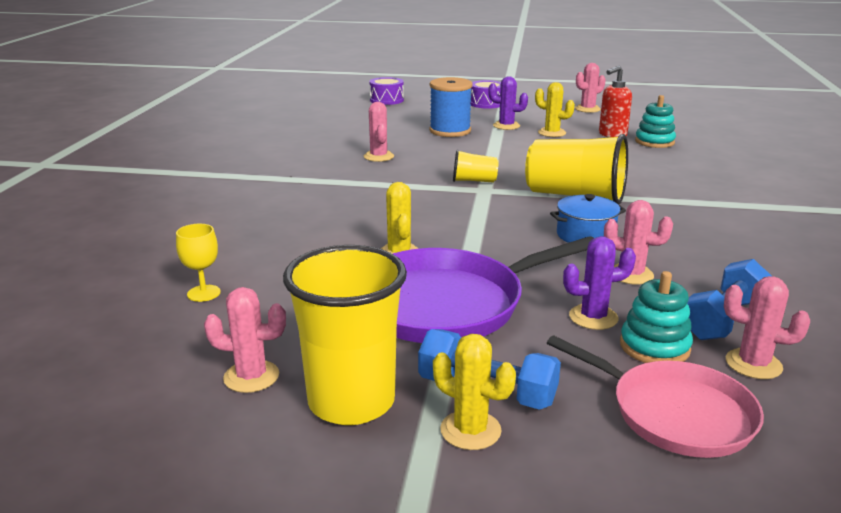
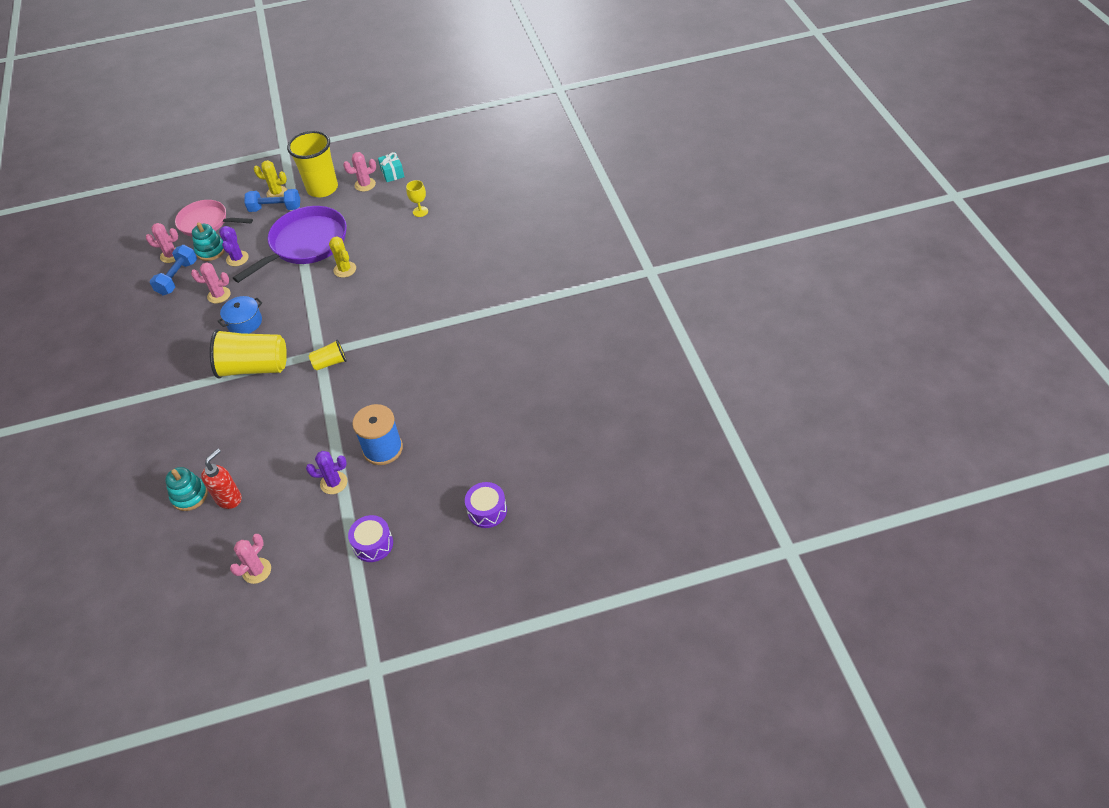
camera: 160 degrees right, 25 degrees up
(170, 382) = (392, 173): none -> turquoise gift
(378, 156) = (418, 374): pink cactus -> none
(552, 133) = (287, 481): yellow cactus -> none
(593, 317) = (237, 258): purple cactus -> purple cactus turned 60 degrees counterclockwise

